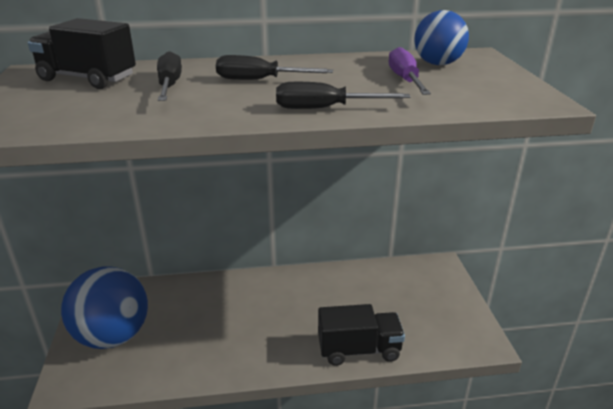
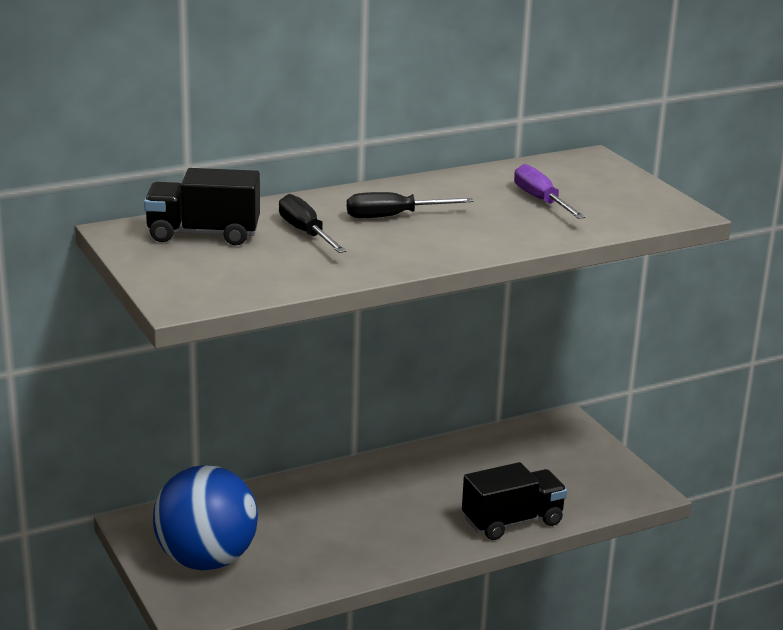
camera: 20 degrees left, 5 degrees down
(325, 109) = (490, 242): black screwdriver -> none
(437, 64) = (560, 176): blue ball -> none

